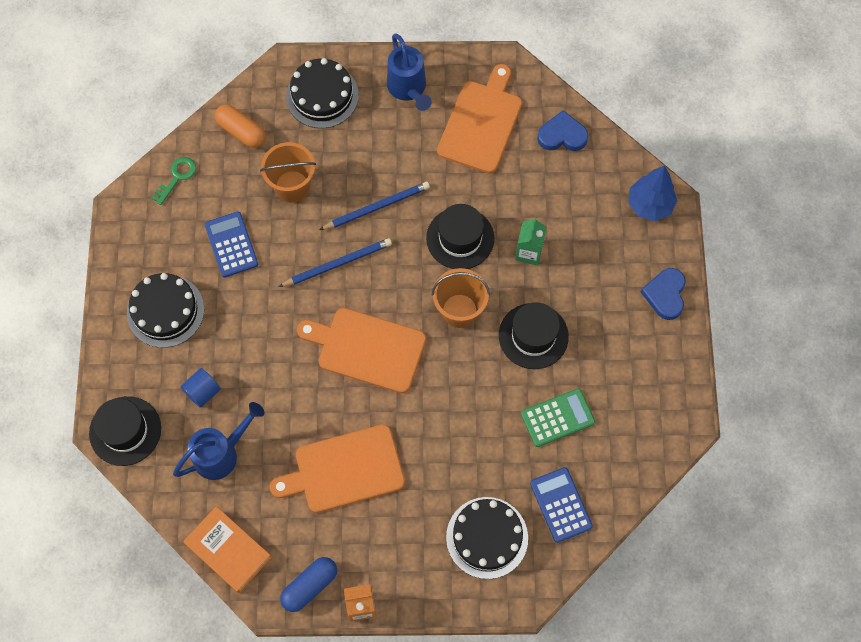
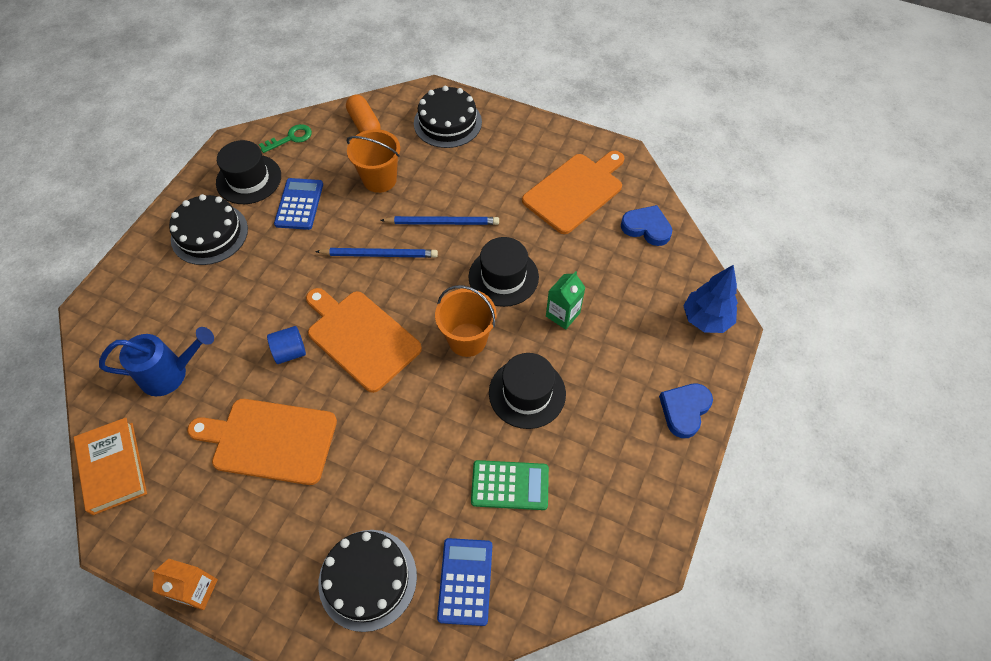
camera: 25 degrees right, 10 degrees down
(125, 431) = (105, 317): black hat -> black hat (249, 179)
(203, 392) = (193, 312): blue cylinder -> blue cylinder (290, 352)
(309, 586) = (162, 542): blue capsule -> none
(408, 89) = (524, 143): blue watering can -> none

